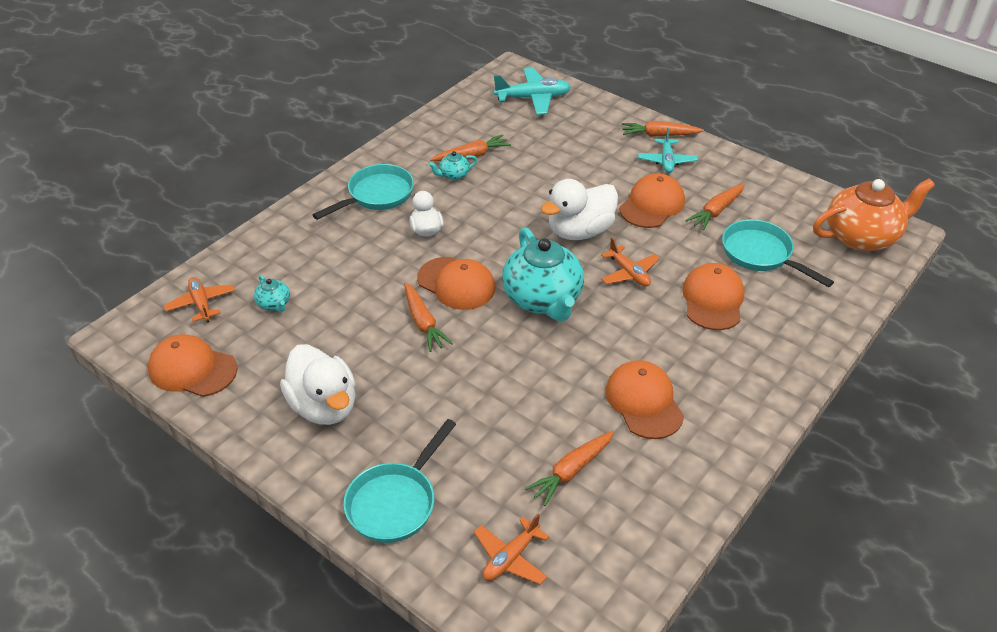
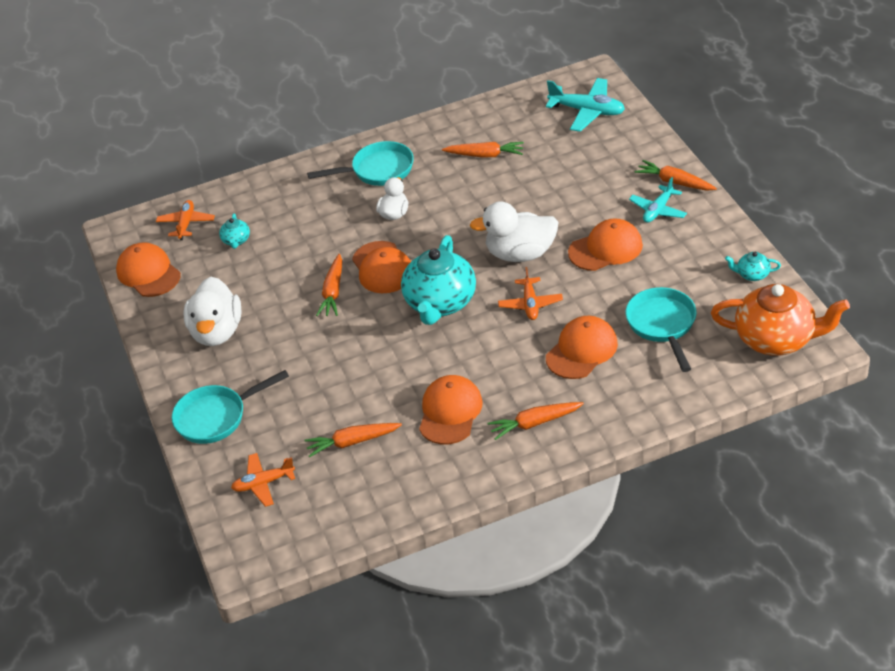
camera: 35 degrees right, 0 degrees up
(453, 175) = (455, 170): turquoise teapot -> turquoise teapot (752, 274)
(716, 211) = (659, 272): orange carrot -> orange carrot (535, 423)

